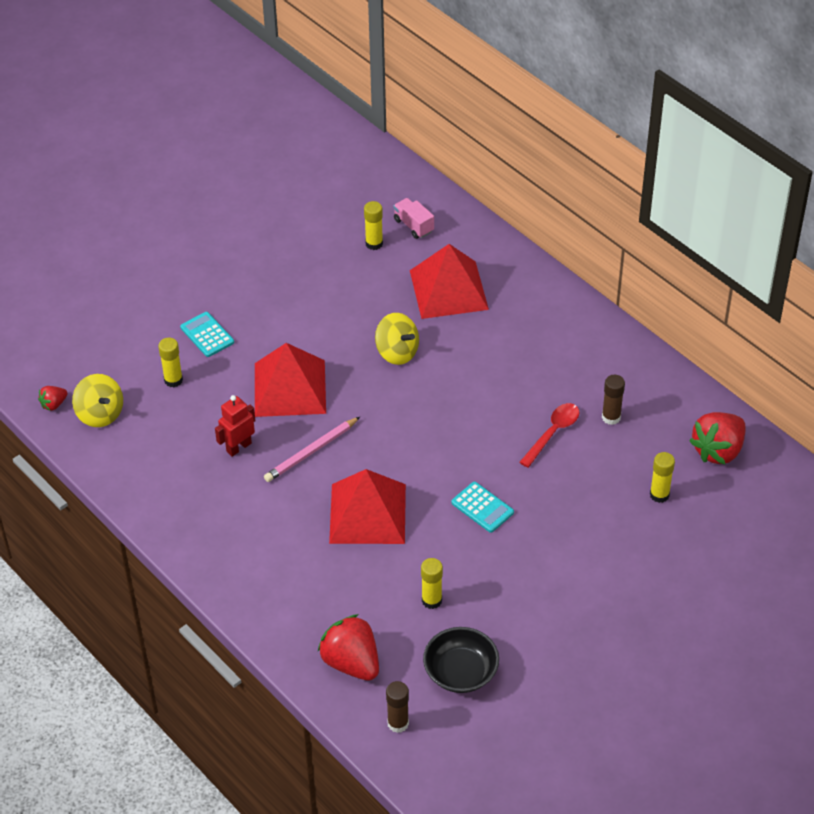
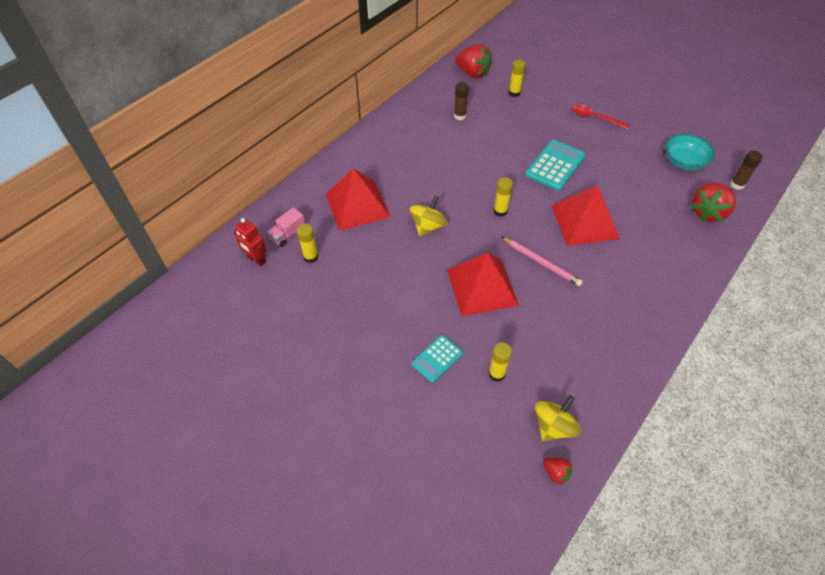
camera: 100 degrees left, 5 degrees up
(238, 447) = (553, 310): red robot -> red robot (256, 259)
(431, 600) = (639, 180): yellow glue stick -> yellow glue stick (500, 211)
(461, 672) = (684, 161): black bowl -> turquoise bowl
(482, 507) = (555, 165): turquoise calculator -> turquoise calculator, size x1.62
(552, 433) = (481, 140): red spoon -> red spoon (595, 118)

